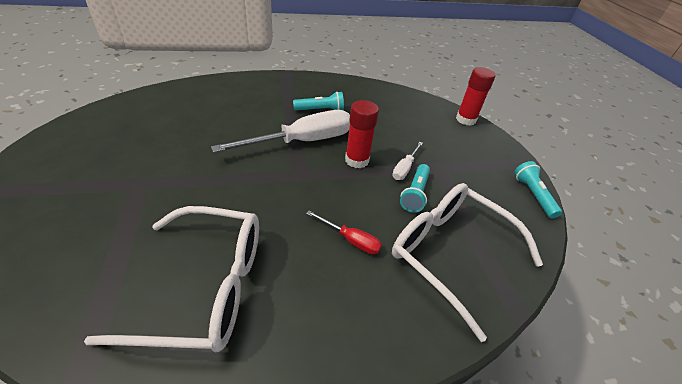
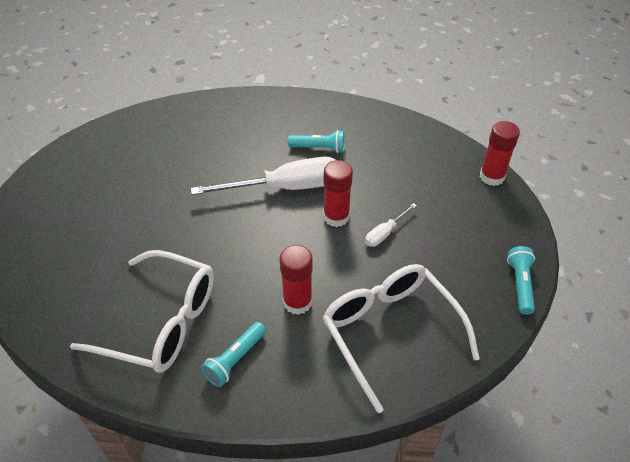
camera: 20 degrees right, 5 degrees up
(350, 240) = (297, 302): red screwdriver -> red glue stick
(415, 194) = (383, 264): turquoise flashlight -> turquoise flashlight (235, 359)

